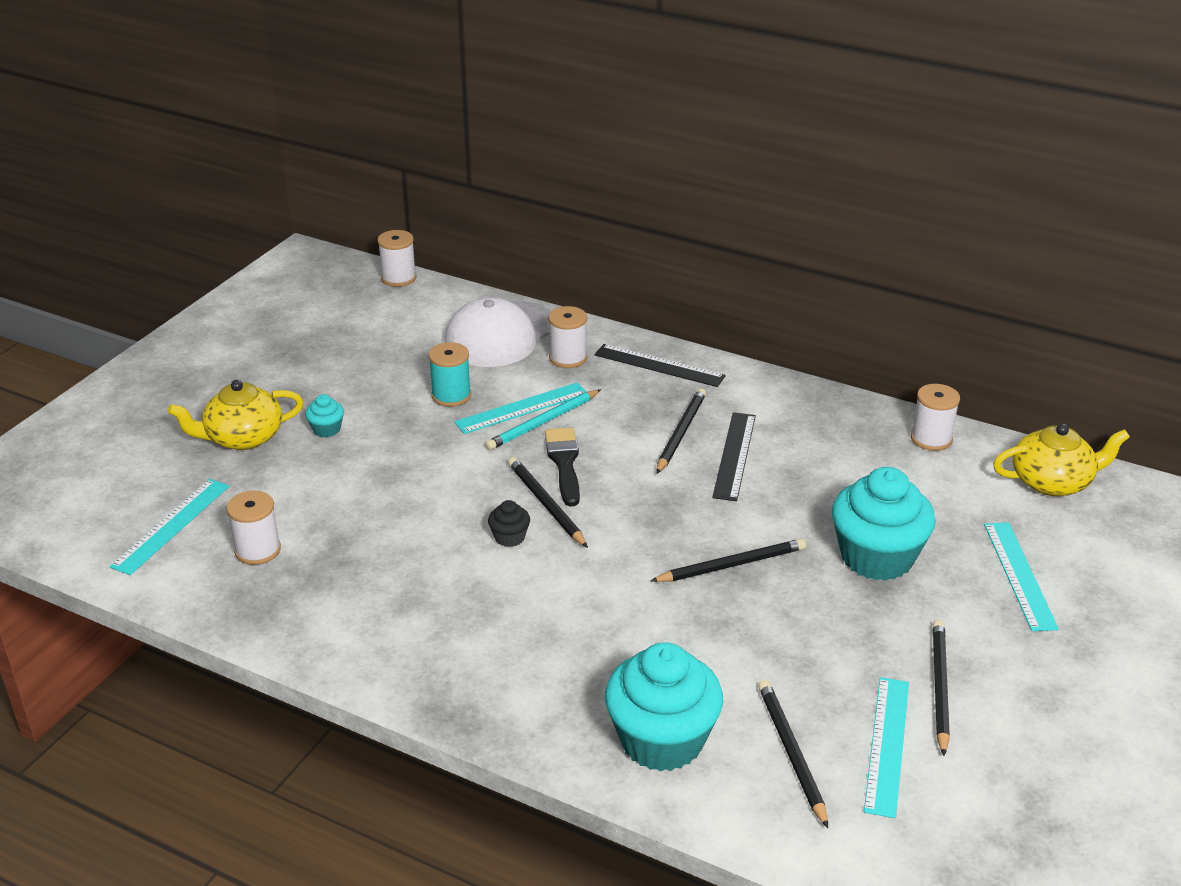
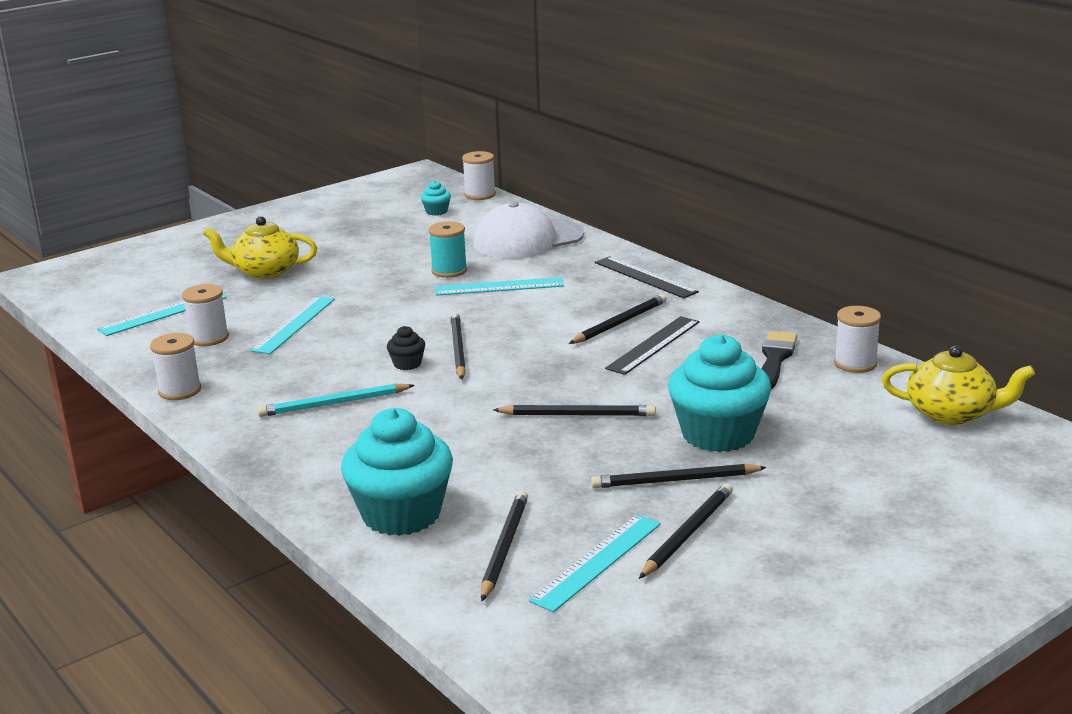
camera: 25 degrees right, 10 degrees down
(326, 429) = (331, 276): turquoise cupcake -> turquoise cupcake (436, 211)
(543, 423) = (507, 298): turquoise pencil -> turquoise pencil (334, 404)
(564, 463) = (499, 326): black brush -> black brush (775, 359)
(568, 358) = (570, 261): white spool -> white spool (180, 391)
(881, 625) = (675, 481): none -> black pencil
(1019, 575) = (848, 472): turquoise ruler -> turquoise ruler (294, 324)

